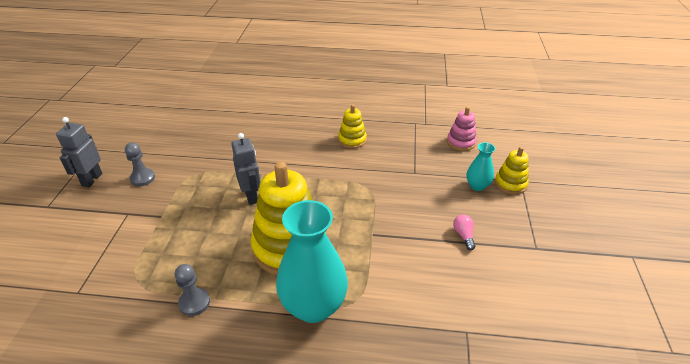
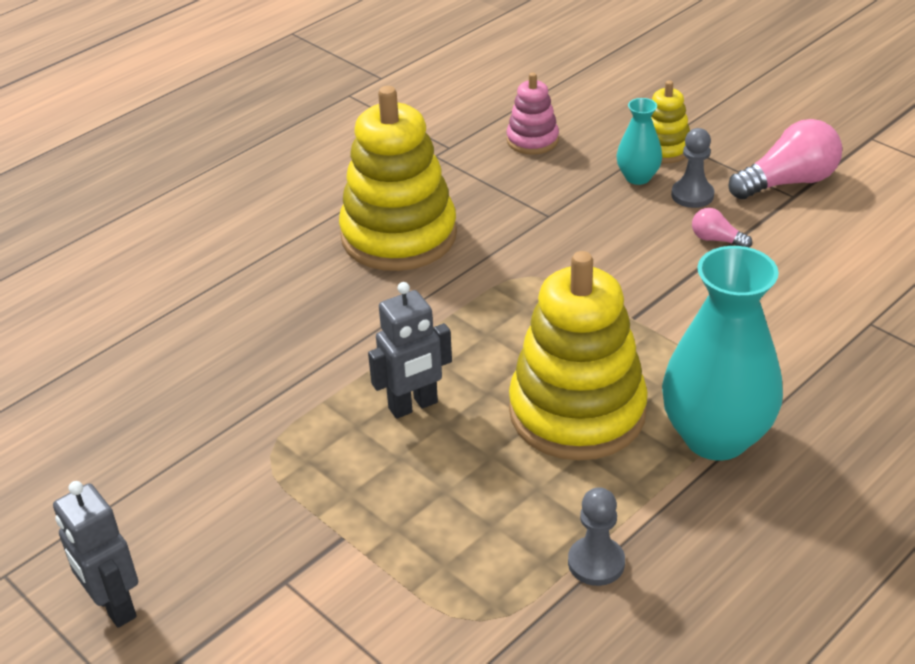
camera: 50 degrees left, 0 degrees up
(142, 178) = (199, 528): grey pawn -> grey pawn (692, 195)
(251, 196) = (413, 406): grey robot -> grey robot turned 135 degrees clockwise
(352, 140) = (399, 236): yellow stacking toy -> yellow stacking toy, size x2.04
(545, 240) = (788, 182): none -> pink light bulb

